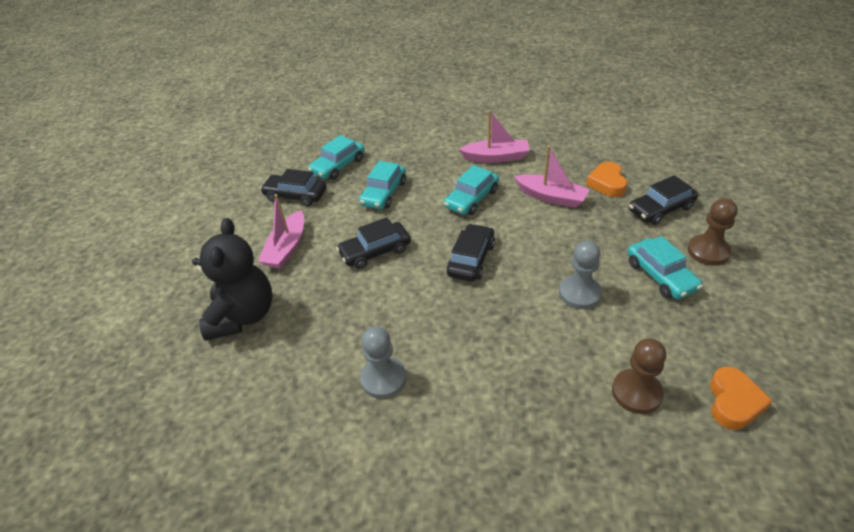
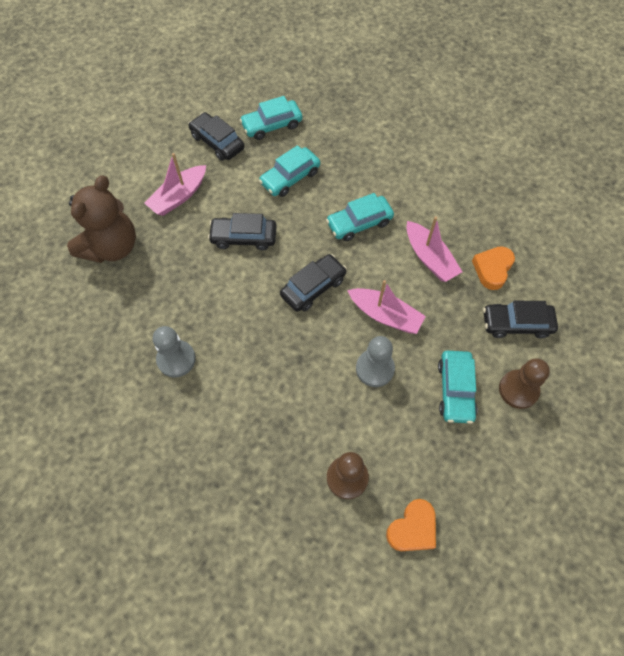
camera: 25 degrees right, 20 degrees up
(243, 316) = (111, 247): black teddy bear -> brown teddy bear
(496, 157) = (415, 186): pink boat -> pink boat (385, 315)

